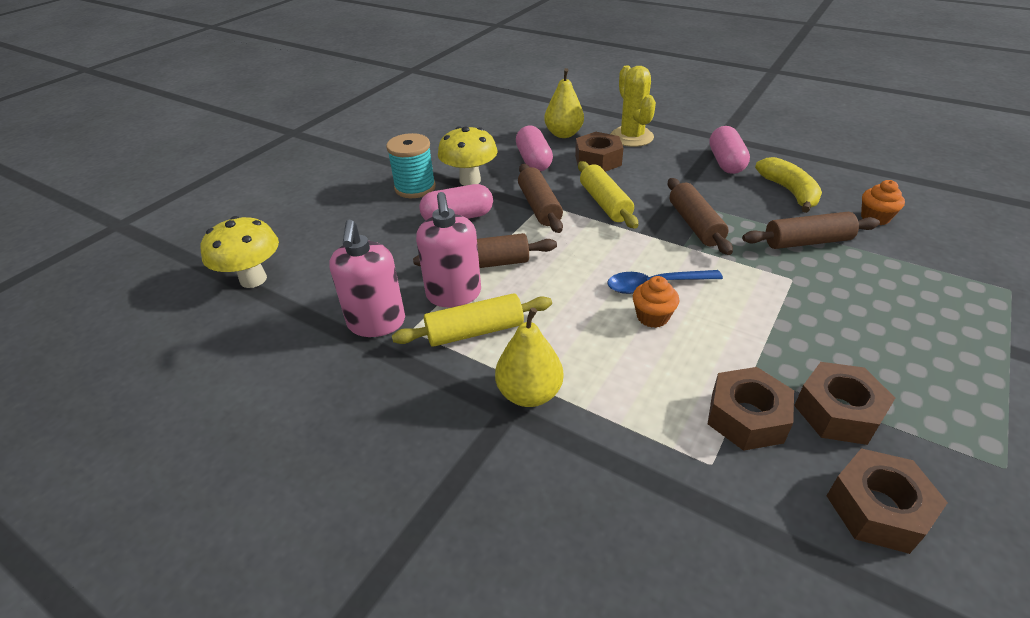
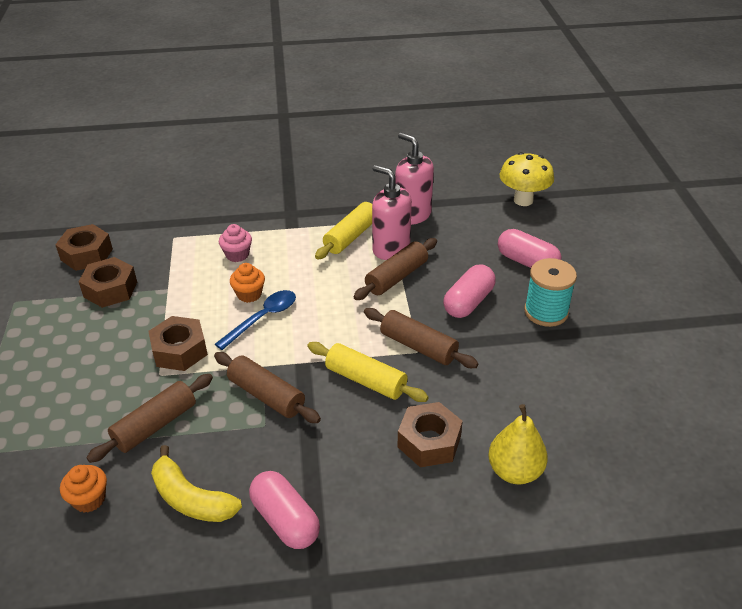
camera: 140 degrees right, 0 degrees up
(470, 180) = (514, 344): yellow mushroom -> none
(529, 393) = (287, 224): yellow pear -> none
(534, 161) = (491, 403): pink capsule -> pink capsule (527, 262)
(631, 137) = (432, 513): yellow cactus -> none
(632, 378) = (237, 255): none -> pink cupcake
(746, 417) = (163, 264): brown nut -> brown nut (179, 350)

